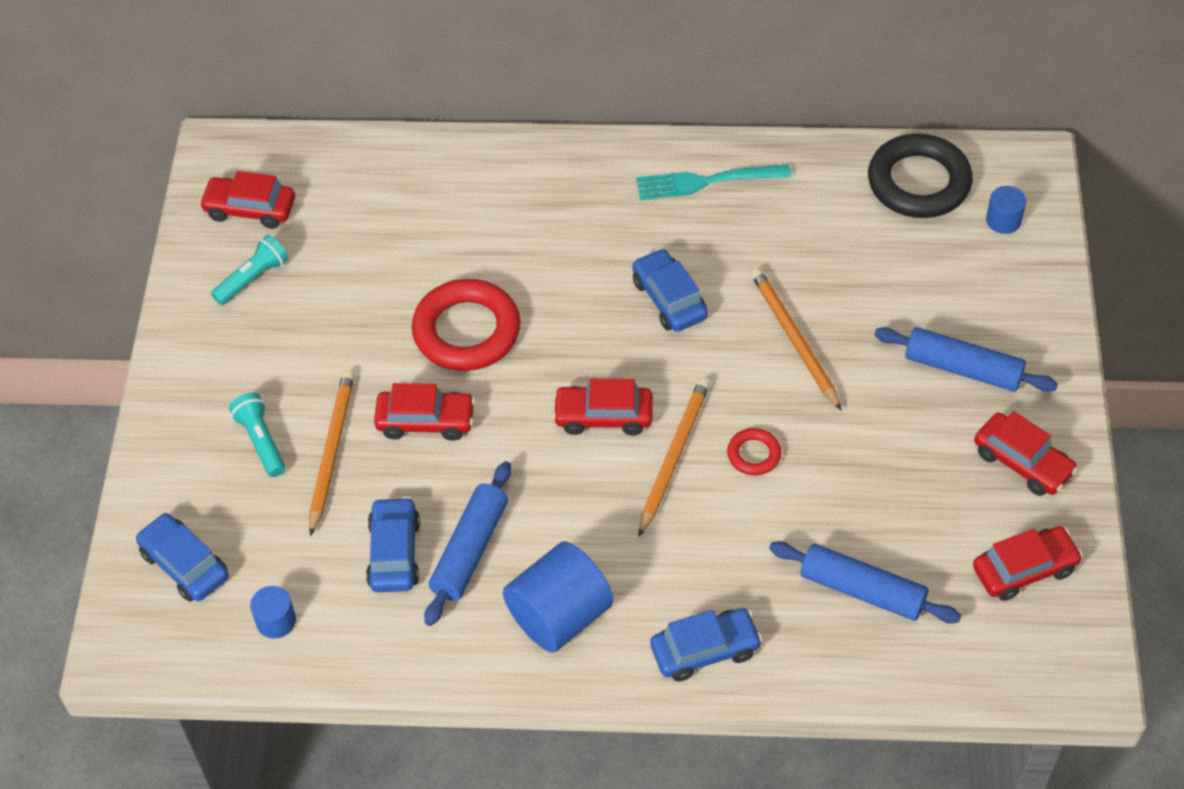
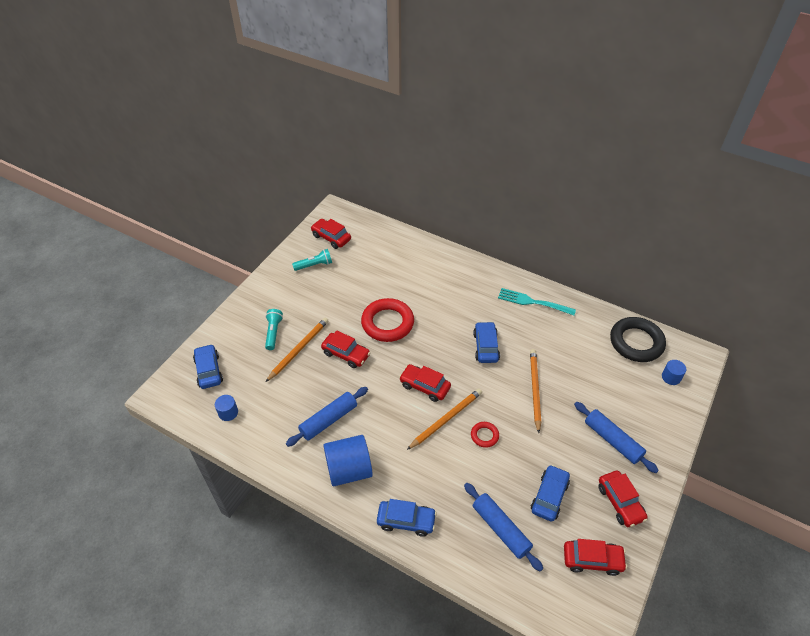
camera: 25 degrees right, 5 degrees down
(394, 553) = (296, 406): blue car -> blue car (549, 496)

